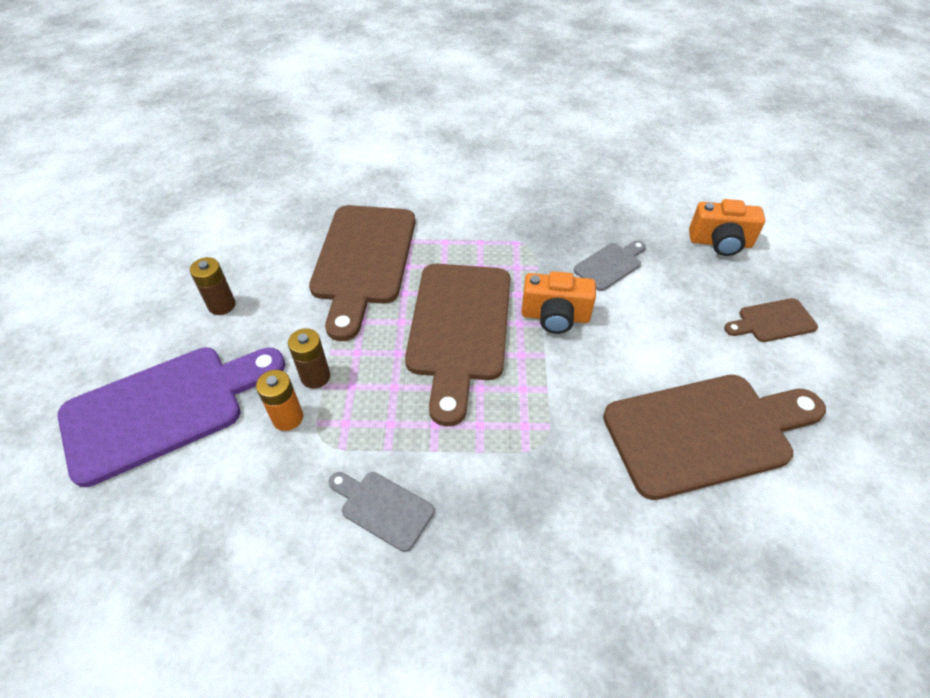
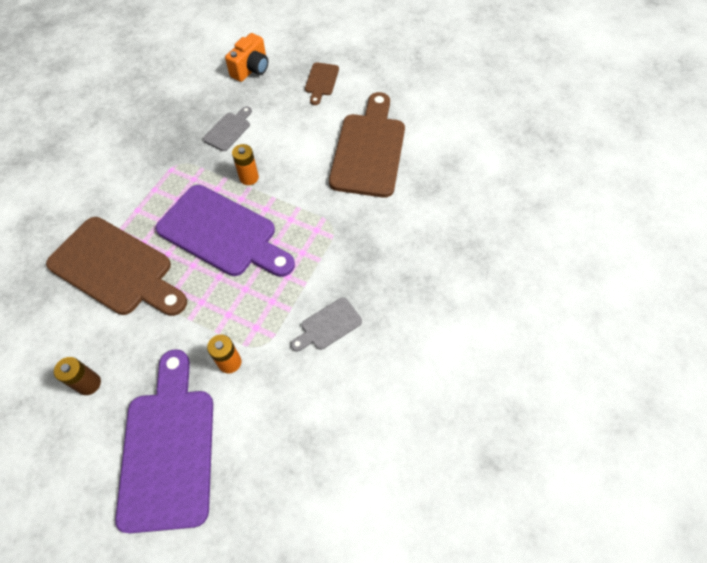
camera: 65 degrees left, 10 degrees up
(315, 376) = (206, 334): brown battery -> none
(459, 328) = (222, 233): brown cutting board -> purple cutting board
(555, 316) = (249, 178): orange camera -> orange battery
(610, 265) = (228, 130): grey cutting board -> grey cutting board turned 45 degrees clockwise

